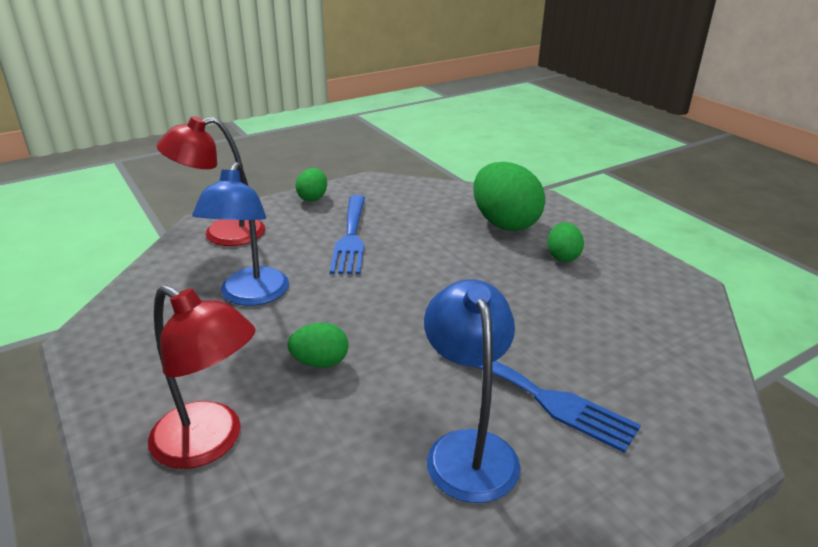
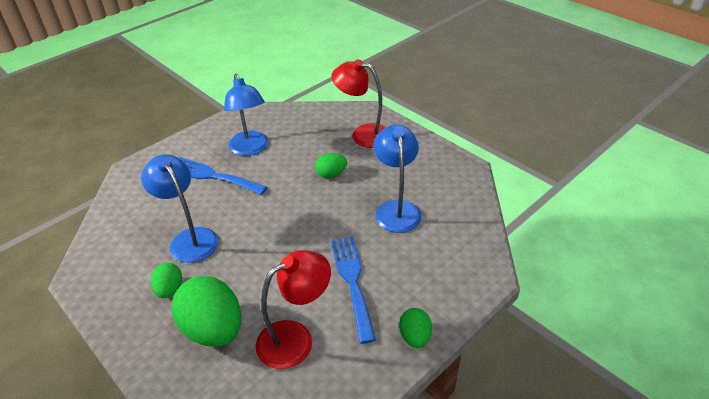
camera: 170 degrees right, 10 degrees up
(222, 234) = (462, 265): red lamp -> red lamp (295, 338)
(555, 303) = (189, 238): none -> blue lamp

